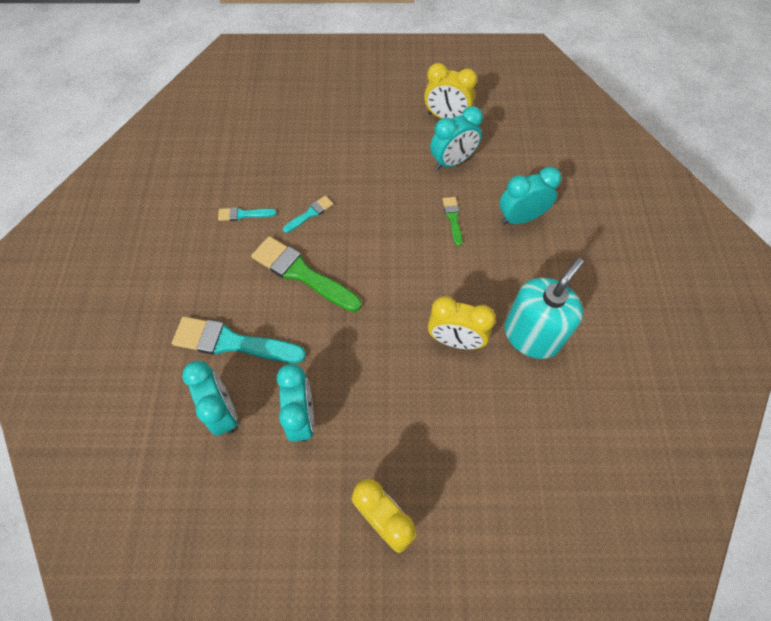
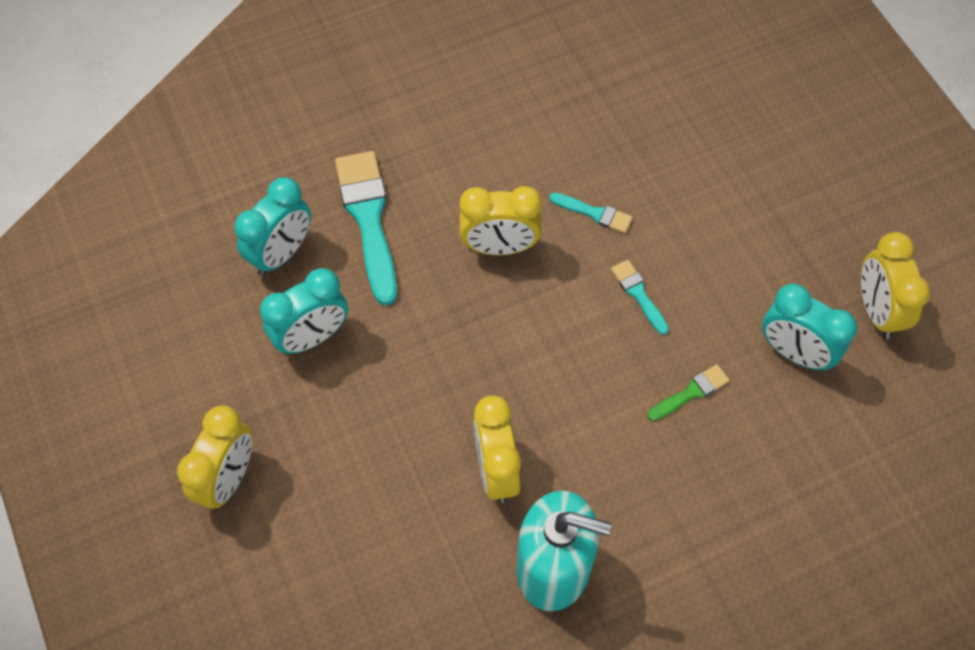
camera: 65 degrees right, 0 degrees up
(243, 214) = (549, 140): turquoise brush -> turquoise brush (638, 294)
(302, 273) = (499, 247): green brush -> yellow clock
(520, 218) = (747, 486): turquoise clock -> none

